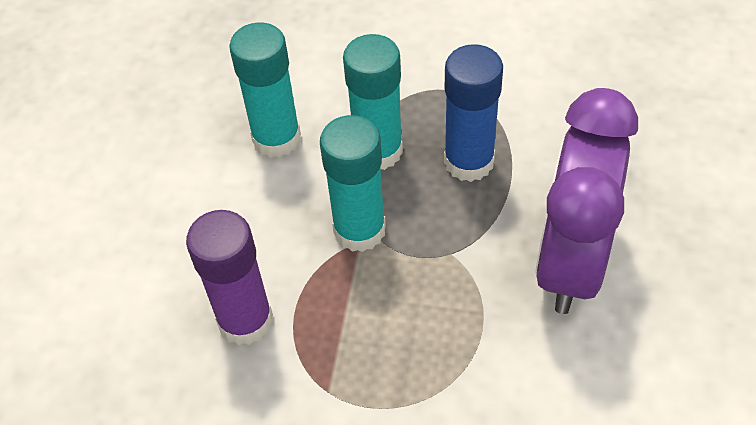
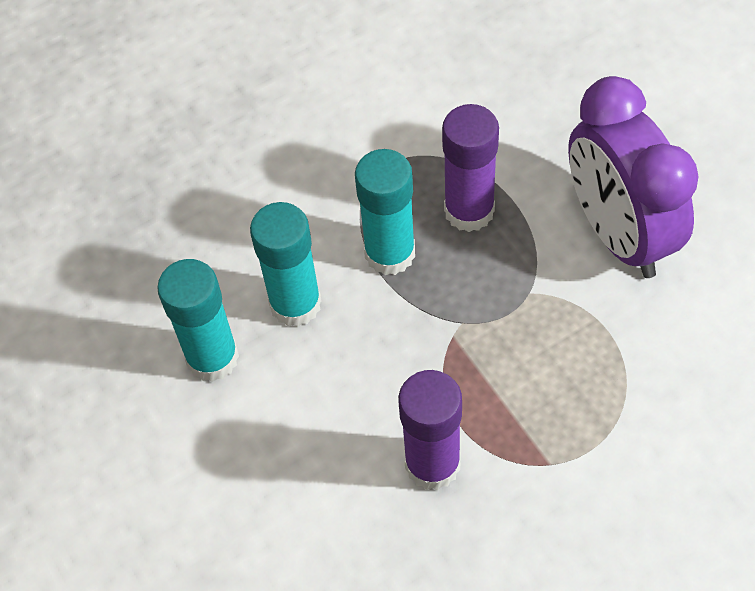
camera: 40 degrees left, 5 degrees up
(359, 230) = (443, 327): turquoise glue stick -> turquoise glue stick (212, 358)
(469, 161) = (469, 211): blue glue stick -> purple glue stick

